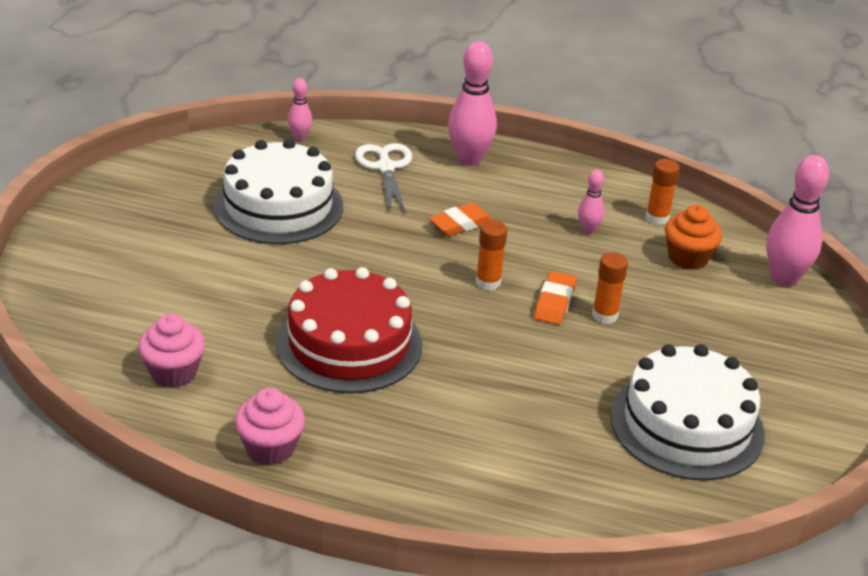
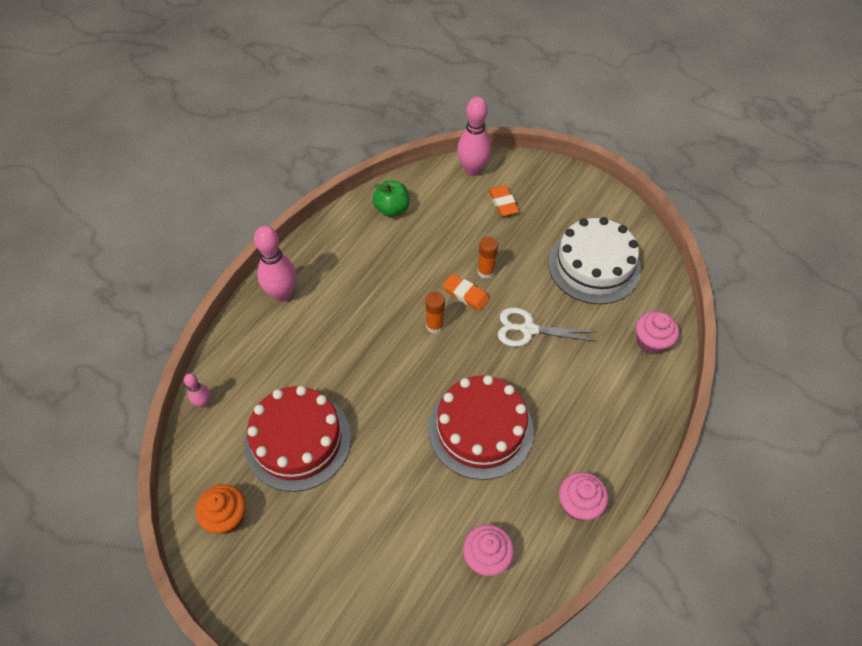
camera: 70 degrees left, 20 degrees up
(278, 206) = (298, 440): white cake -> red cake
(385, 168) = (272, 352): white scissors -> white scissors (528, 329)
(460, 224) = (362, 323): orange eraser -> orange eraser (503, 203)
(577, 503) = (651, 342): none -> pink cupcake
(588, 230) = (393, 251): pink bowling pin -> none
(657, 218) = (392, 209): orange glue stick -> green apple
(688, 257) = (439, 208): orange cupcake -> orange cupcake (227, 517)

